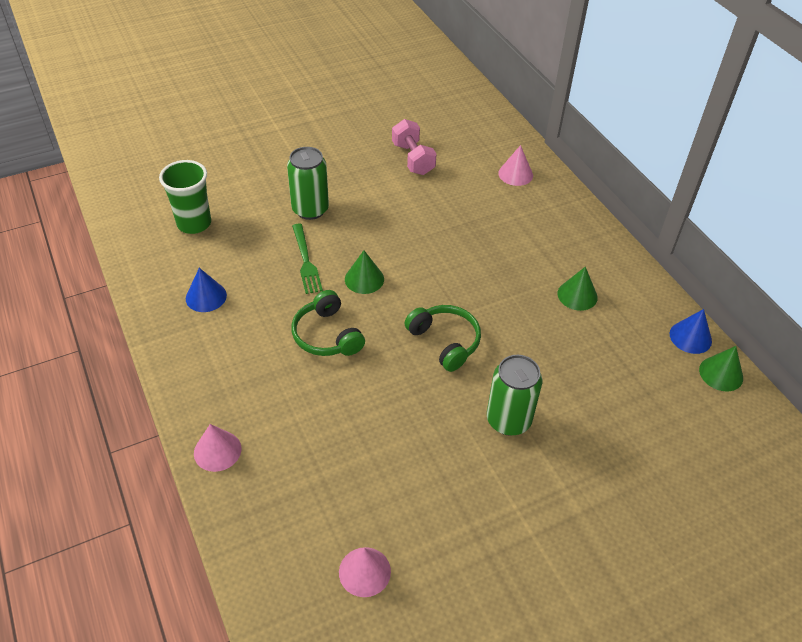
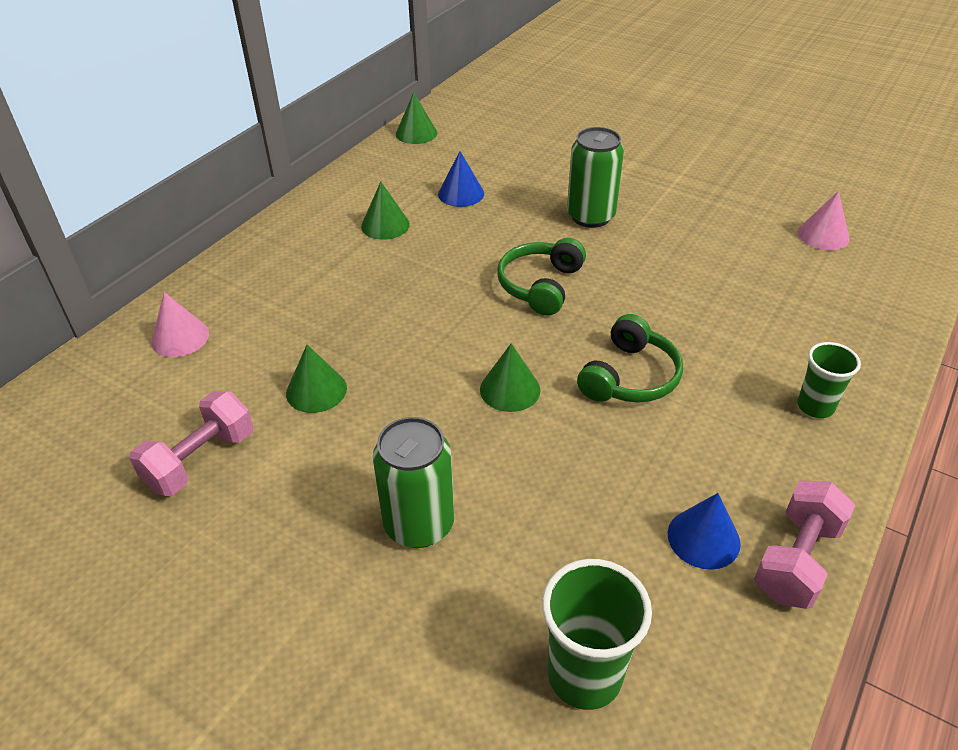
camera: 120 degrees left, 5 degrees down
(161, 321) = (796, 560): none -> pink dumbbell
(217, 450) = (863, 380): pink cone -> none
(225, 406) = (815, 406): none -> green cup
(306, 262) = (532, 464): green fork -> none
(429, 208) = (316, 390): none -> green cone
(690, 337) = (385, 154): blue cone -> blue cone (461, 194)

